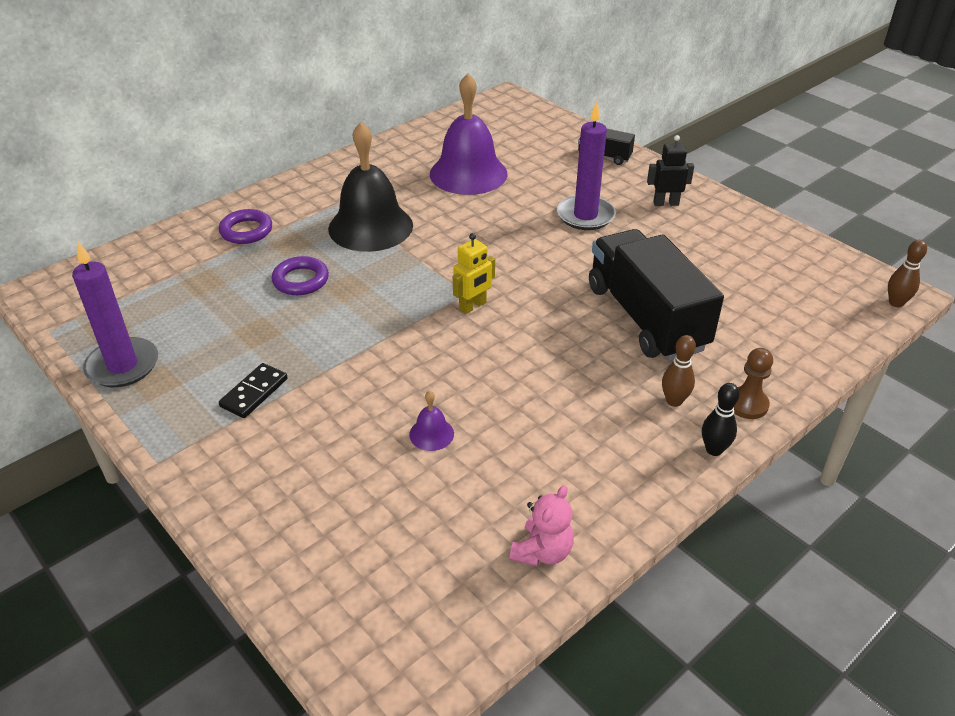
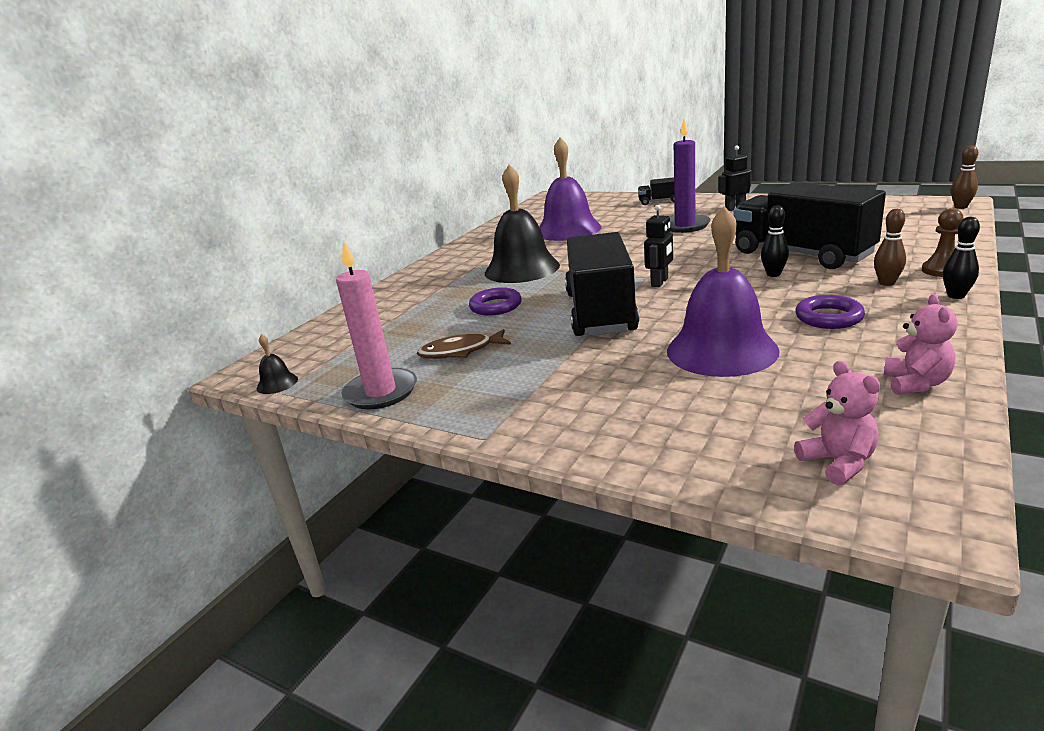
camera: 15 degrees left, 15 degrees down
(53, 317) = (277, 383): none -> black bell
(123, 366) = (381, 392): purple candle -> pink candle
(222, 337) = (460, 351): none -> brown fish
(246, 231) = (415, 295): purple ring -> purple ring (828, 317)
(254, 393) = (530, 372): black domino -> none
(381, 331) = (600, 312): none -> black truck
(385, 612) = (838, 463): none -> pink teddy bear
(431, 434) = (721, 350): purple bell -> purple bell, size x2.46
(473, 306) = (660, 282): yellow robot -> black robot
(586, 339) = (773, 274): none -> black bowling pin

